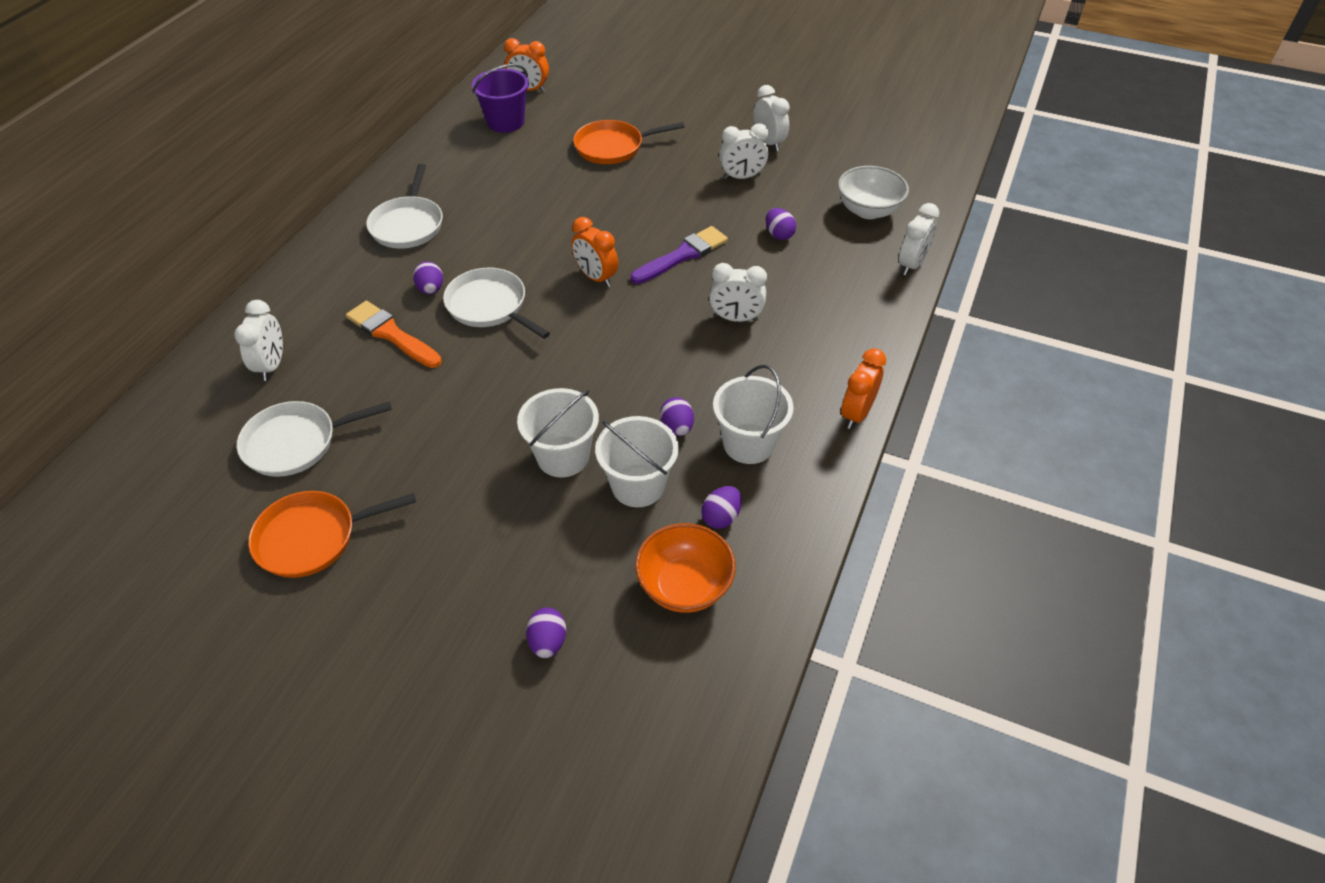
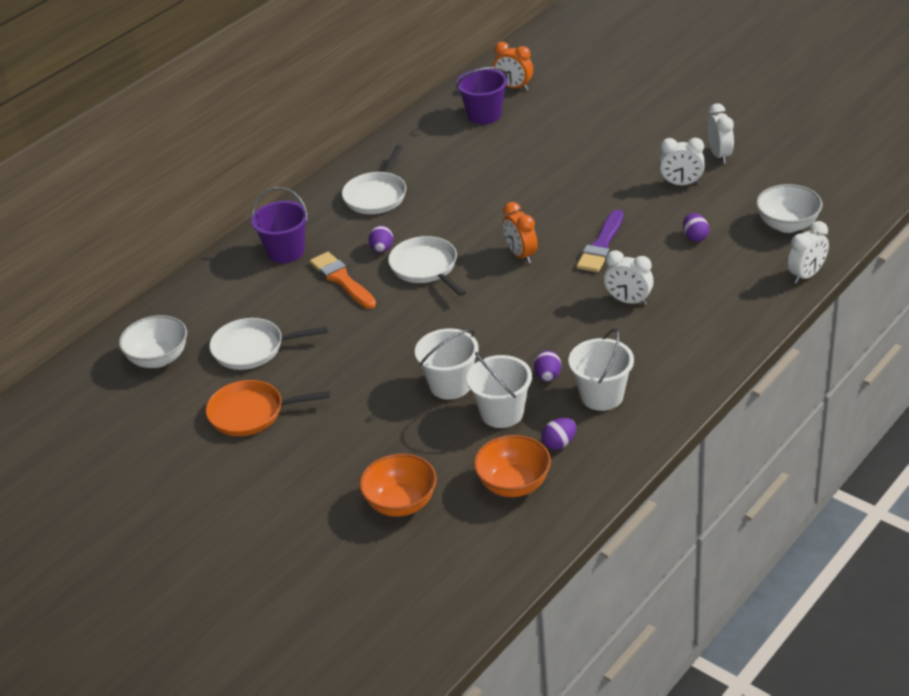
camera: 20 degrees right, 10 degrees down
(169, 476) = (158, 359): none -> white bowl
(272, 365) = (246, 292): white clock -> none
(313, 306) = (286, 251): none -> purple bucket
(548, 642) = (401, 503): purple egg -> orange bowl
(612, 147) = (573, 146): orange pan -> none
(682, 255) = (601, 245): purple brush -> purple brush turned 135 degrees clockwise
(856, 414) = (702, 386): orange clock -> none

